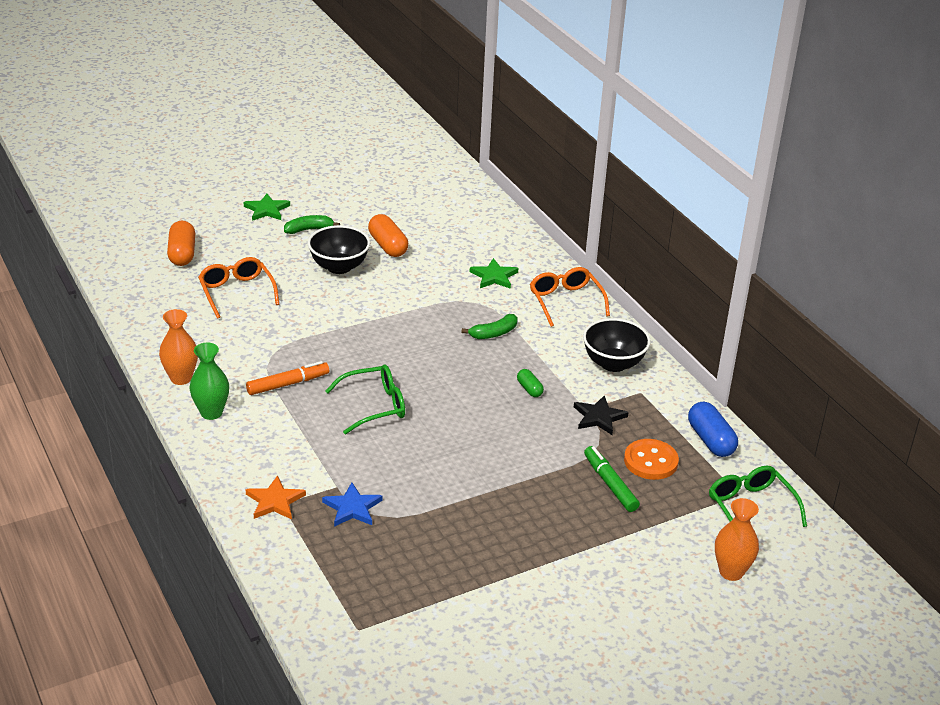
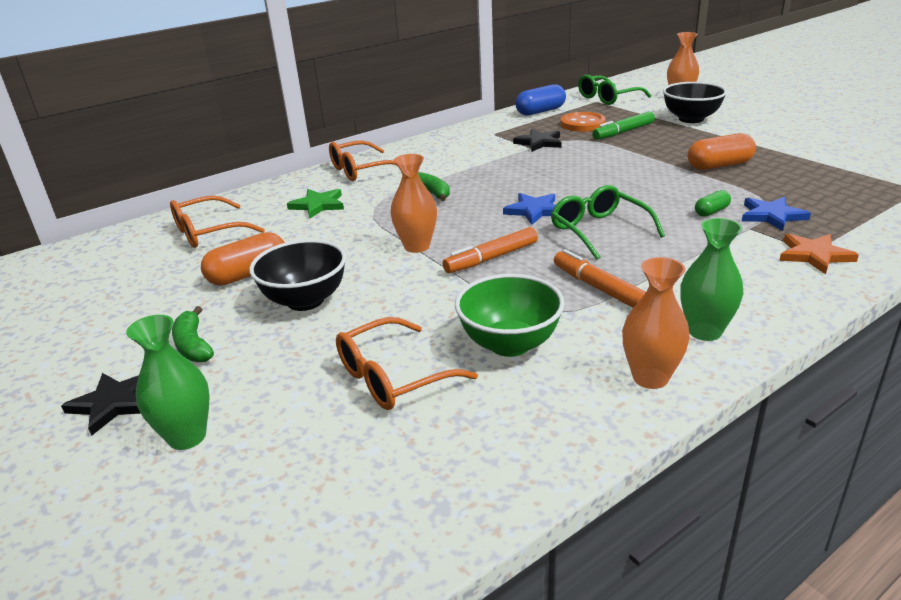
camera: 95 degrees left, 5 degrees down
(182, 254) = (269, 476): orange capsule -> orange capsule (719, 166)
(225, 232) = (187, 437): none -> green vase
(244, 336) = (510, 344): none -> green bowl
(267, 210) = (114, 403): green star -> black star
(356, 346) = (492, 258): none -> orange marker
(393, 316) = (417, 246): none -> orange vase
(429, 381) = (534, 210): none -> blue star
(466, 228) = (208, 232): none -> orange glasses
(529, 389) = (516, 169): green capsule -> green capsule (711, 212)
(613, 363) = (457, 145): black bowl -> black bowl (691, 119)

